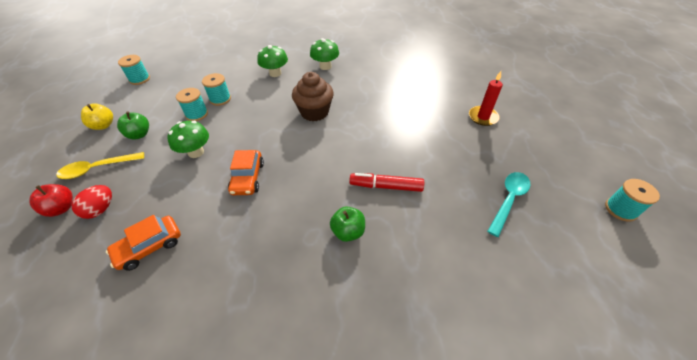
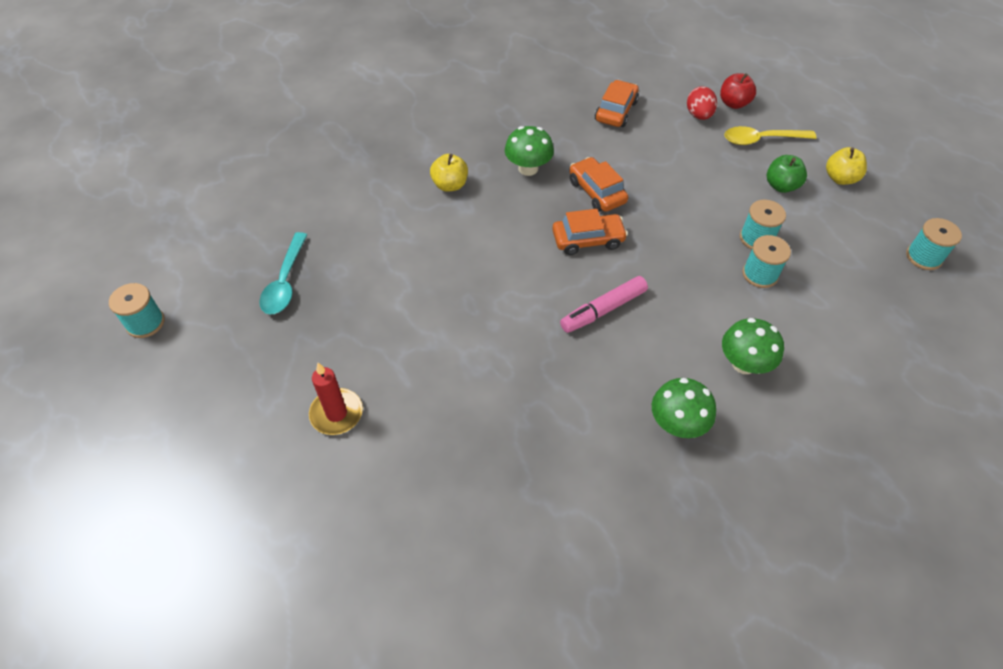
camera: 150 degrees right, 5 degrees up
(97, 168) = (761, 140): yellow spoon -> yellow spoon turned 135 degrees counterclockwise
(196, 152) = (687, 194): green mushroom -> green mushroom (528, 168)
(286, 149) = (588, 240): none -> orange car
(314, 112) = (603, 310): brown cupcake -> pink marker
(348, 232) = (450, 185): green apple -> yellow apple
(386, 186) = (436, 242): red marker -> none

